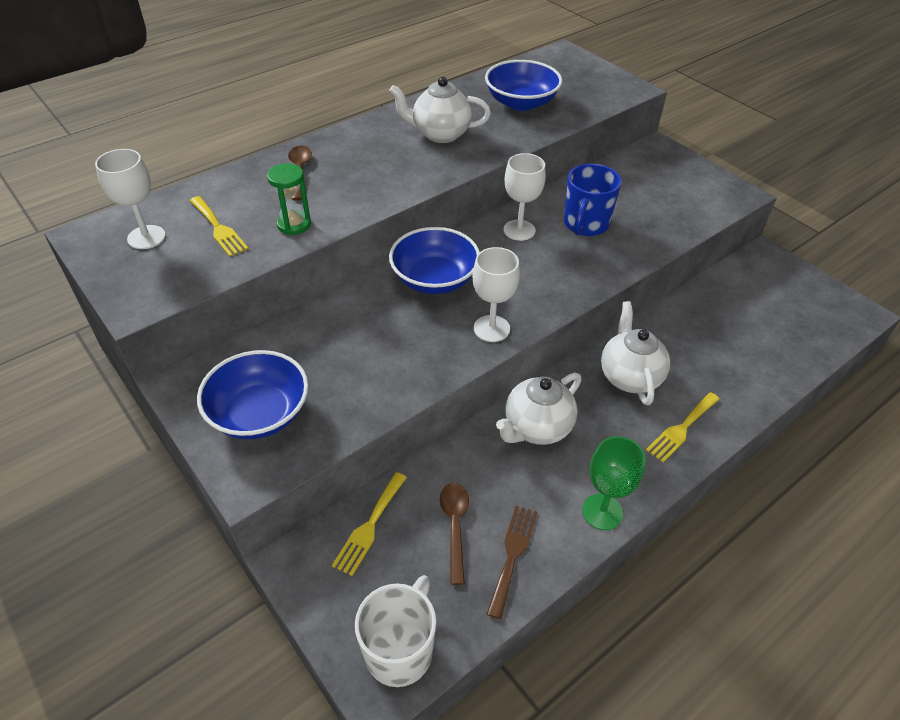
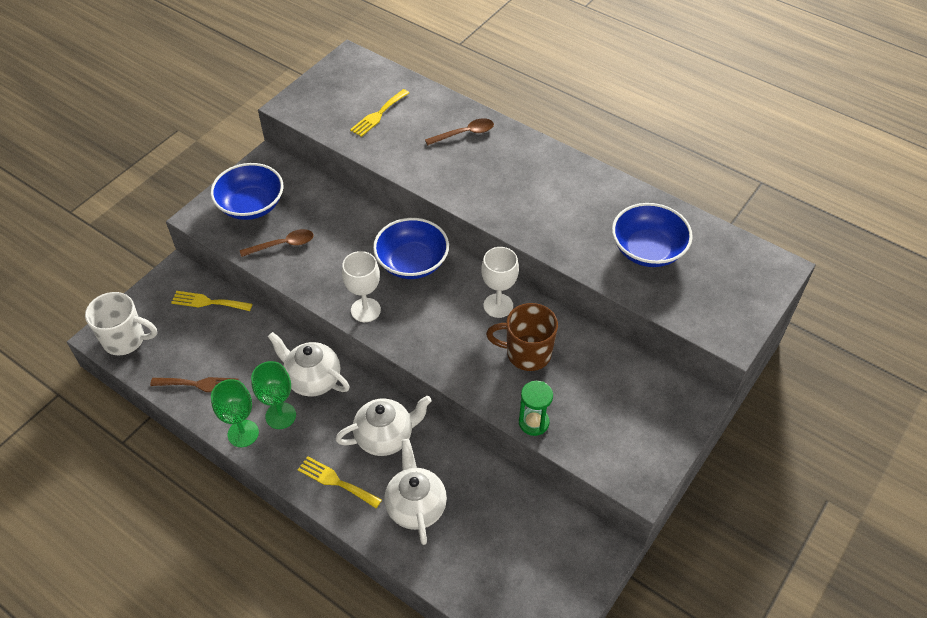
camera: 75 degrees right, 5 degrees up
(146, 237) = (356, 85): white goblet -> none
(294, 224) = (397, 151): green hourglass -> green hourglass (533, 422)
(440, 134) = (560, 203): white teapot -> white teapot (416, 506)
(454, 526) = (216, 347): brown spoon -> brown spoon (283, 245)
(582, 468) = (280, 415): none -> green goblet
(585, 224) = (527, 353): blue mug -> brown mug

